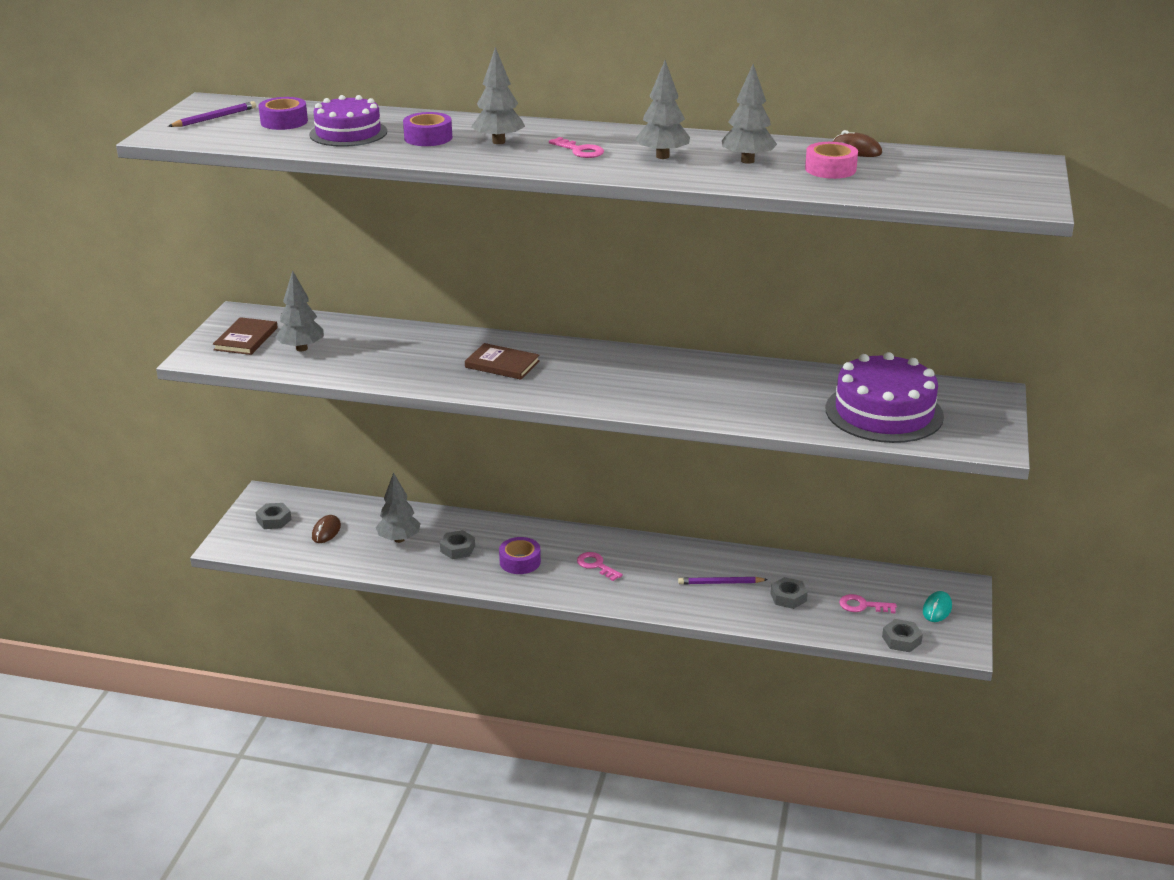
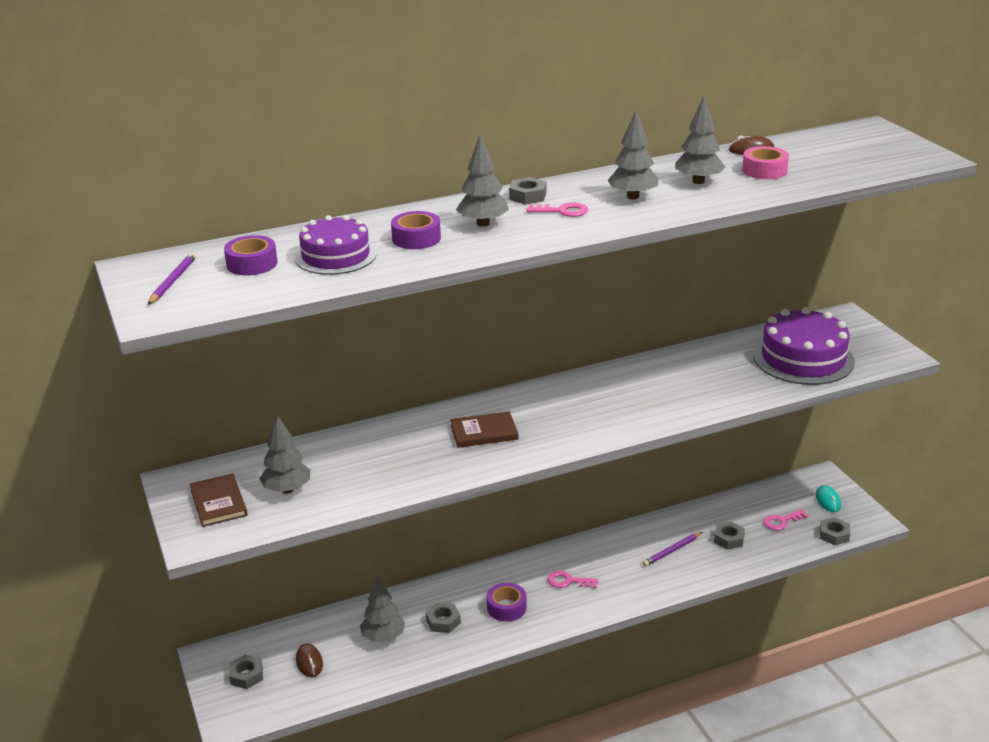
camera: 35 degrees left, 0 degrees up
(576, 132) = (528, 196): none -> grey nut

